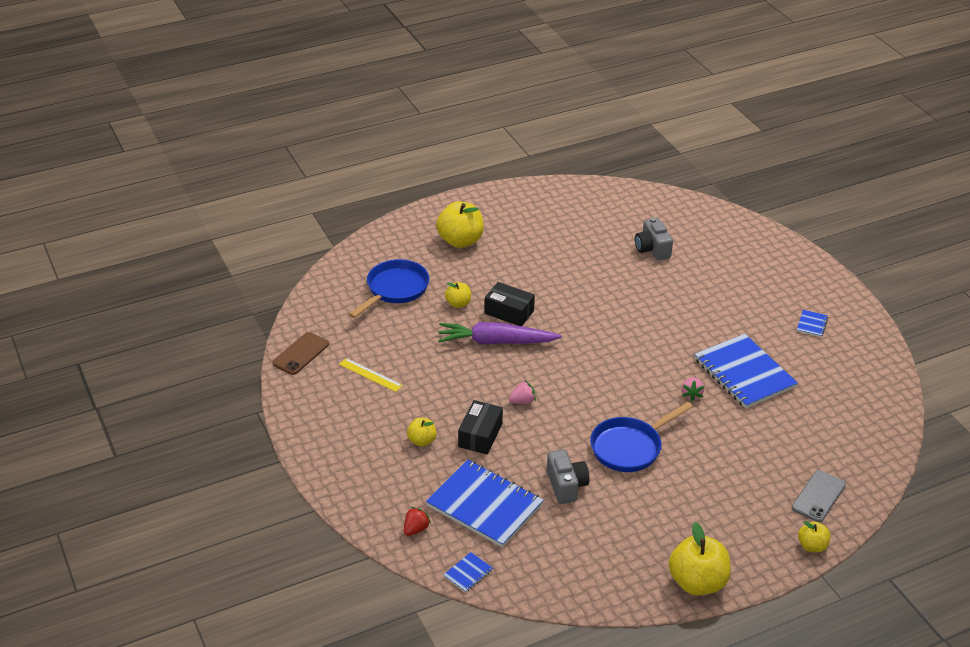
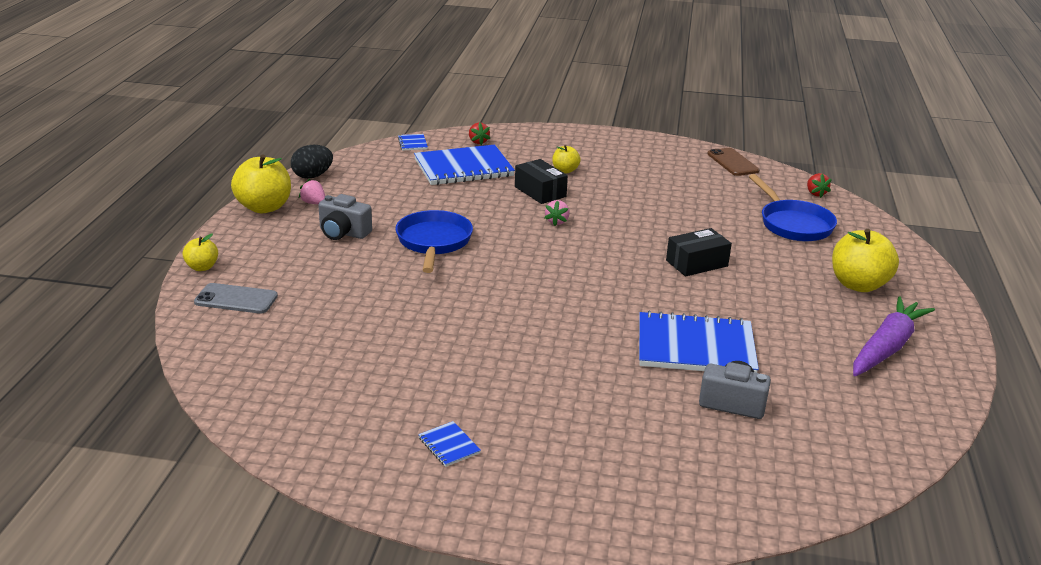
camera: 125 degrees right, 10 degrees down
(324, 294) = (815, 193): none -> red strawberry
(370, 375) = (672, 178): yellow ruler -> none
(458, 303) = (738, 244): yellow apple -> none
(496, 342) = (655, 240): purple carrot -> purple carrot (886, 347)
(566, 486) = (435, 201): grey camera -> grey camera (343, 233)
(611, 595) = (312, 176): none -> black egg
(691, 394) = (452, 302): pink strawberry -> pink strawberry (314, 203)
(744, 373) = (437, 348): blue notebook -> blue notebook (695, 347)
(818, 496) = (236, 299): grey phone -> grey phone turned 60 degrees counterclockwise

